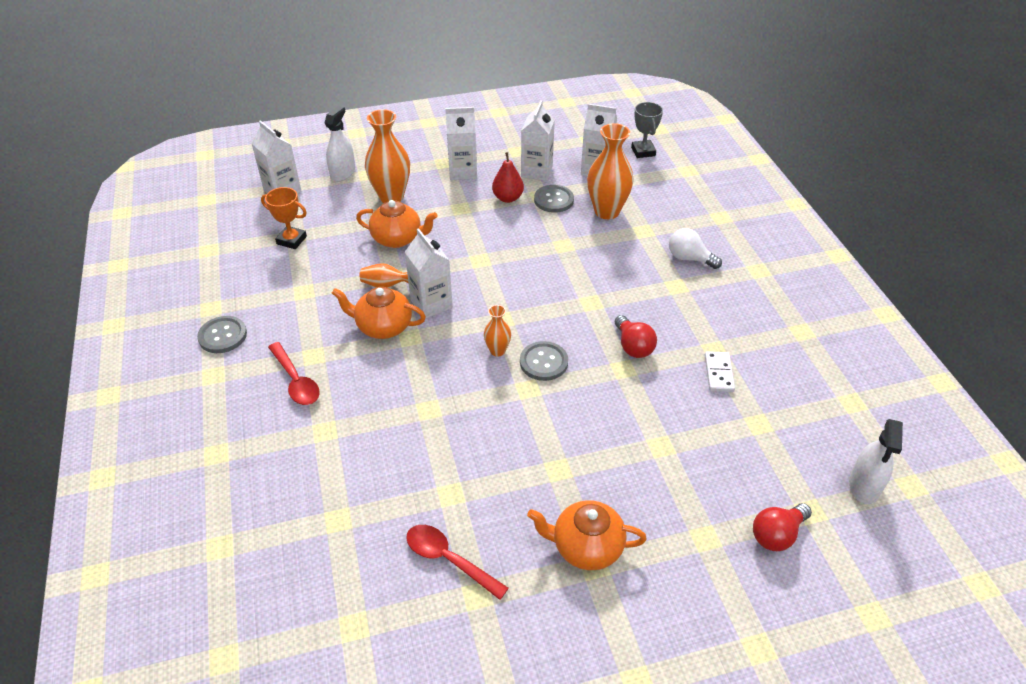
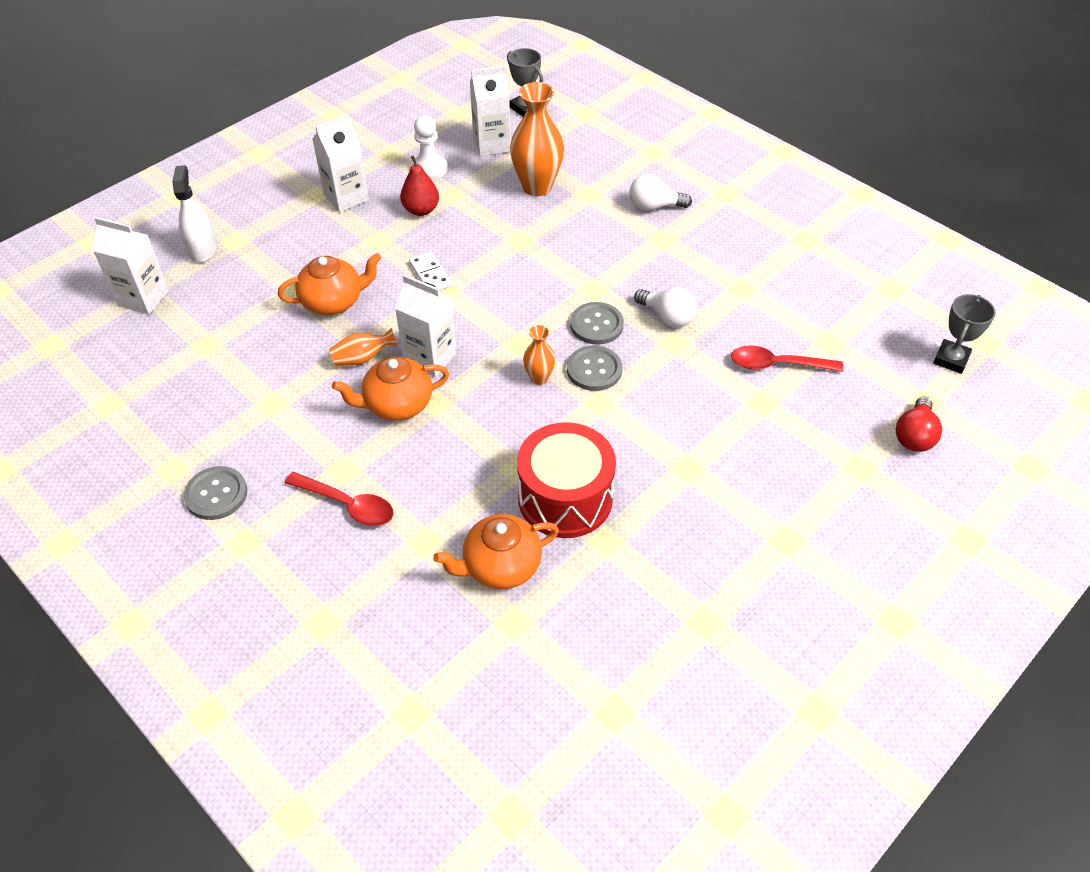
camera: 30 degrees left, 5 degrees up
(291, 240) = (206, 352): orange trophy -> none
(391, 196) = (286, 256): orange vase -> none
(446, 447) = (565, 498): none -> red drum
(448, 559) = (653, 603): red spoon -> red spoon (777, 365)
(536, 171) = (429, 169): white carton -> white pawn
(553, 200) = (472, 194): grey button -> grey button (596, 325)
(586, 547) = (767, 527): orange teapot -> orange teapot (500, 566)
(633, 346) = (667, 317): red light bulb -> white light bulb
(719, 373) = (763, 310): white domino -> white domino (430, 274)
(864, 486) = (951, 359): white spray bottle -> grey trophy

